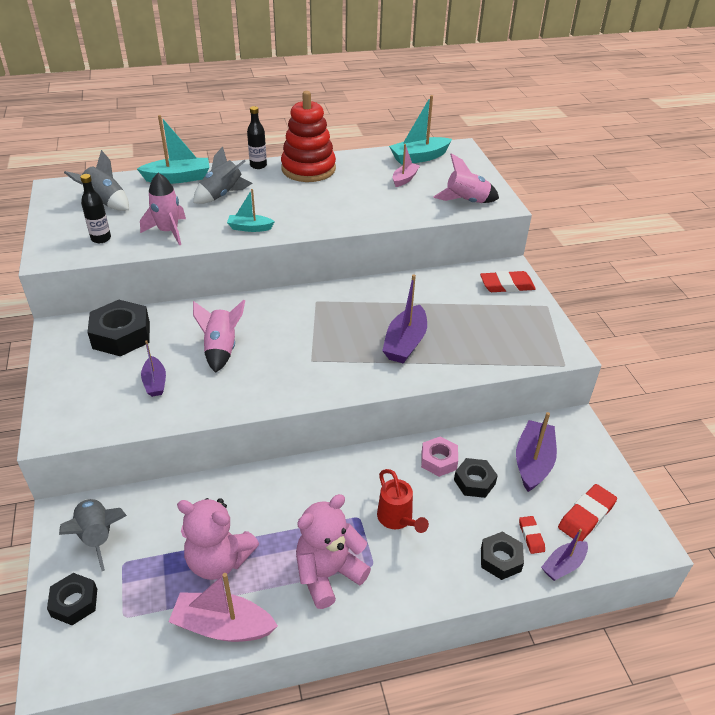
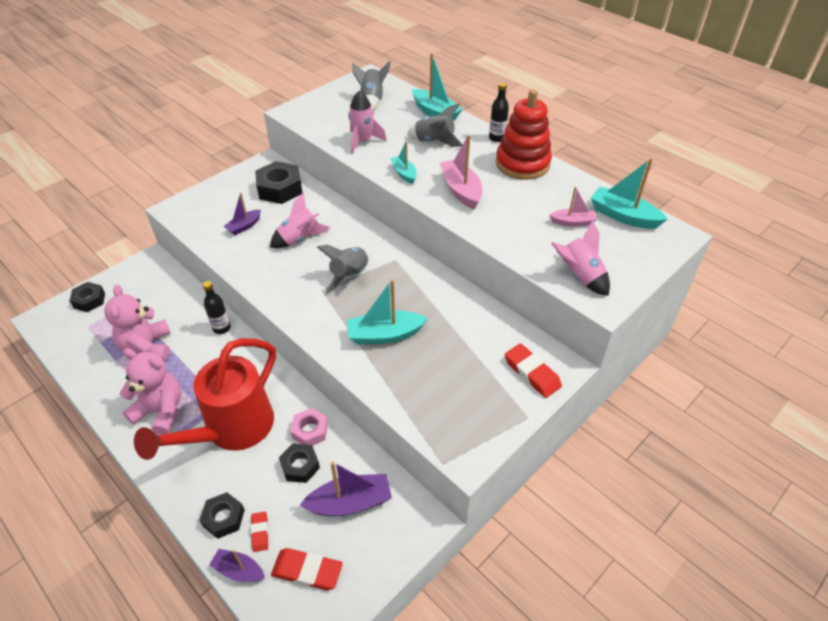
camera: 60 degrees right, 5 degrees up
(97, 536) = (141, 283): grey rocket -> grey rocket (349, 275)
(101, 238) = (328, 120): black bottle -> black bottle (221, 328)
(223, 626) = (97, 376): pink boat -> pink boat (461, 190)
(397, 519) = (232, 429): red watering can -> red watering can, size x2.16
(405, 343) = (384, 335): purple boat -> turquoise boat
(531, 536) = (260, 532): red eraser -> red eraser turned 60 degrees counterclockwise

